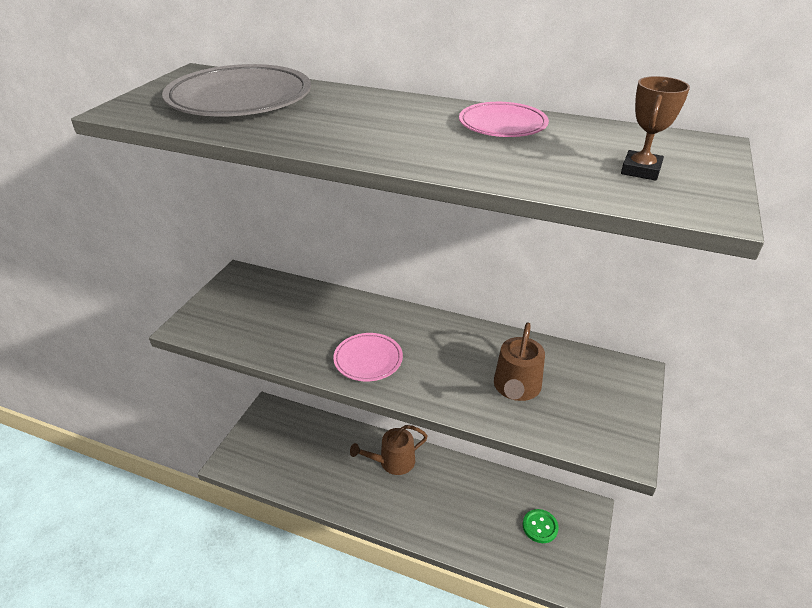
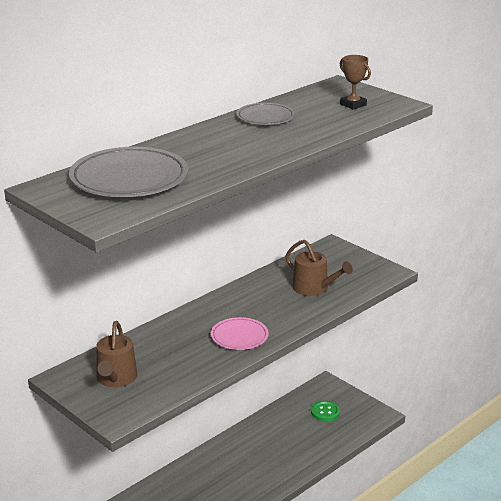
camera: 65 degrees left, 10 degrees down
(393, 462) = (211, 467): brown watering can -> brown watering can (116, 378)
(502, 125) = (265, 117): pink plate -> grey plate

